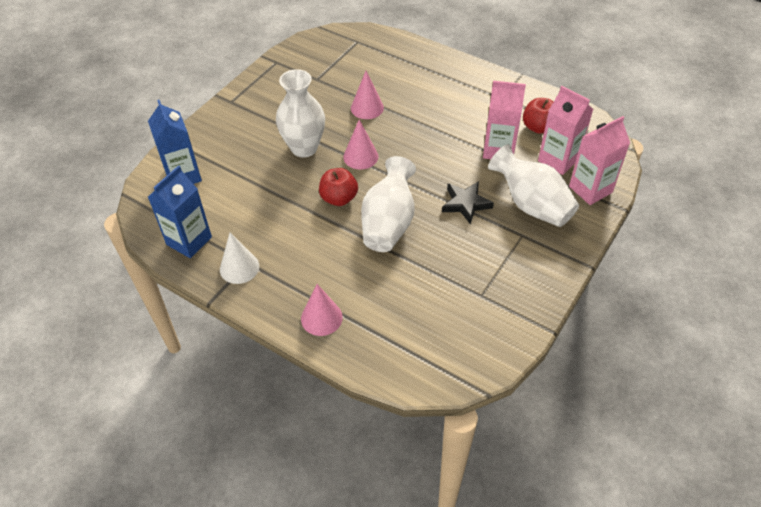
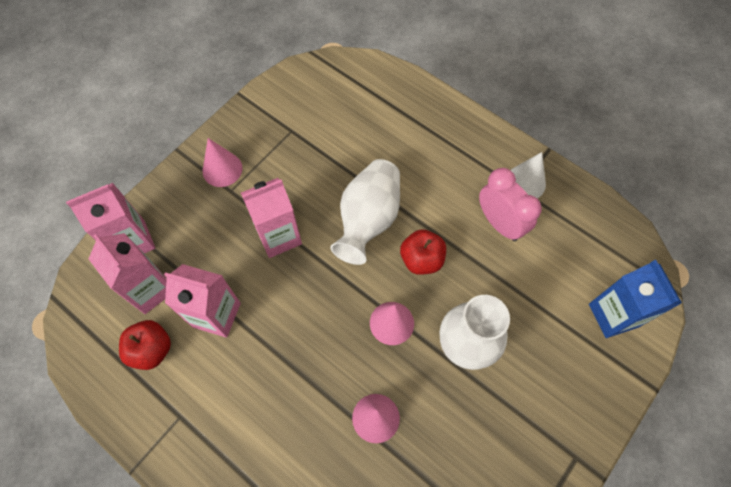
camera: 175 degrees left, 15 degrees up
(189, 241) = (584, 219): blue carton -> none
(268, 231) = (499, 223): none -> pink clock
(321, 318) = (442, 124): pink cone -> pink cone (222, 169)
(465, 204) = (279, 236): black star -> pink carton
(531, 205) = (207, 227): white vase -> none

